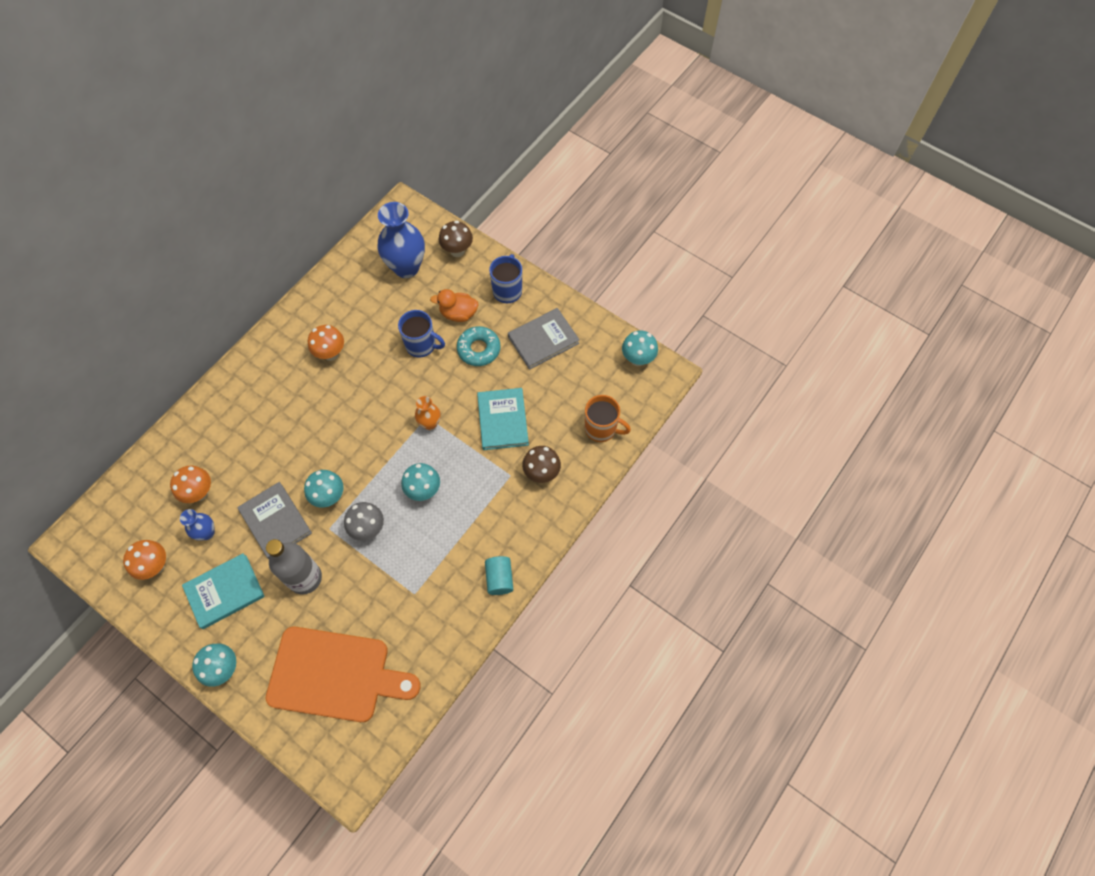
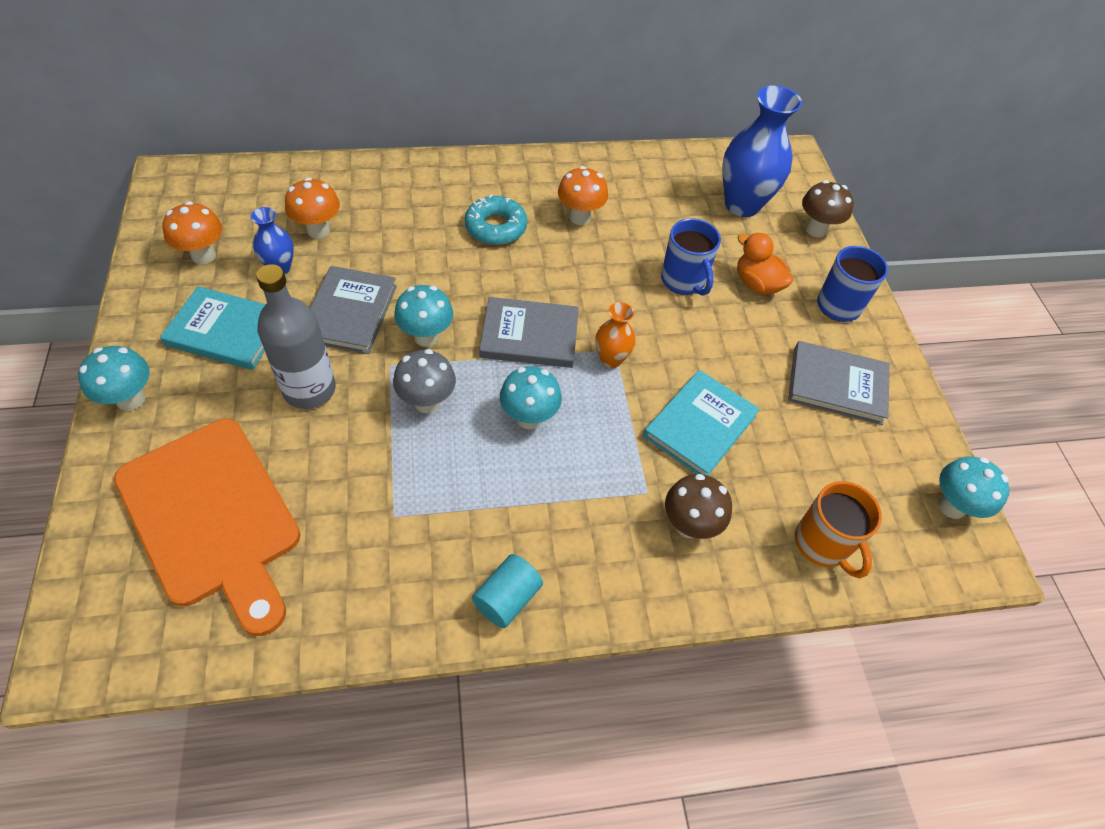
camera: 40 degrees right, 10 degrees down
(379, 448) = (529, 336): none -> grey book
(479, 349) = (745, 334): turquoise donut -> turquoise donut (496, 227)

